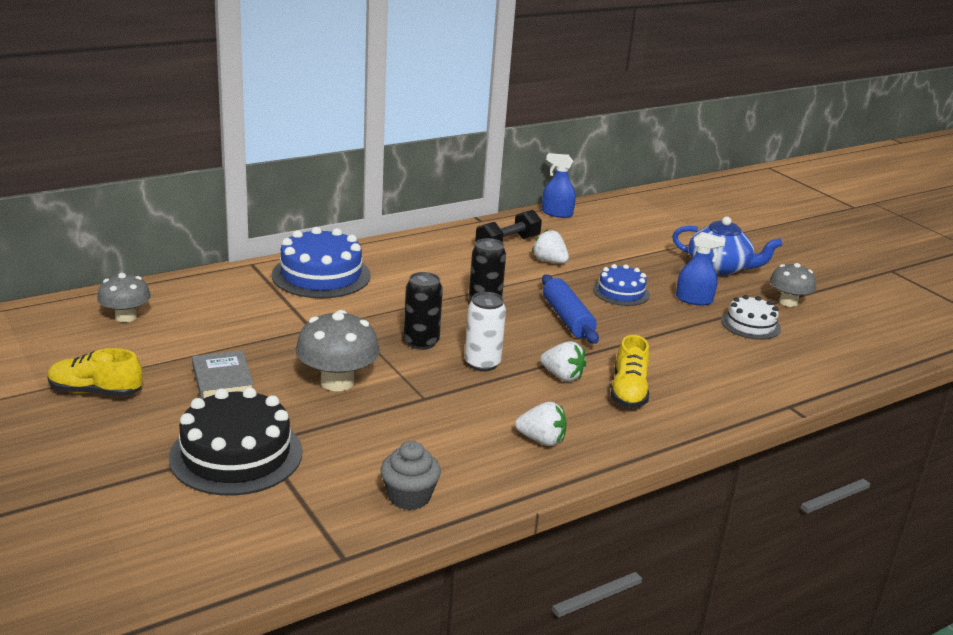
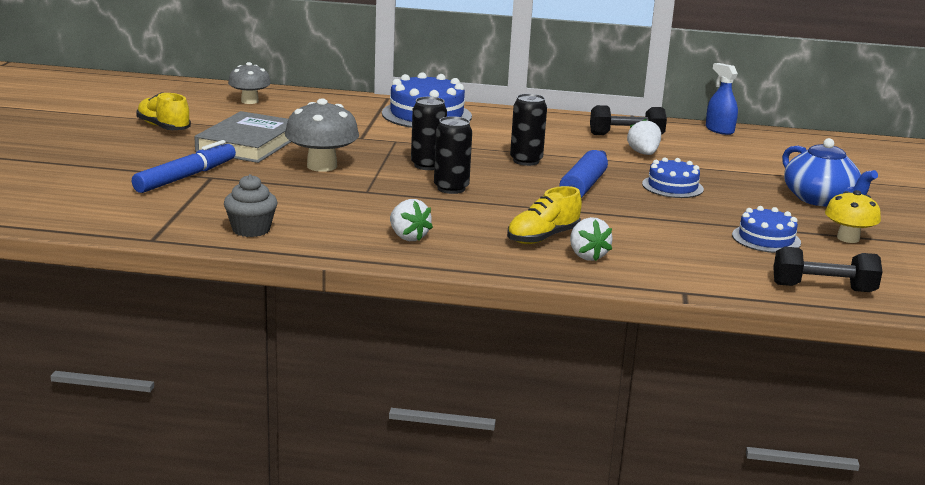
camera: 40 degrees right, 5 degrees down
(222, 380) = (249, 144): grey book -> grey book, size x1.62
(236, 454) = (186, 177): black cake -> blue marker
(482, 364) = (451, 188): white can -> black can
(562, 376) = (503, 213): white strawberry -> white strawberry (587, 256)
(694, 300) = (740, 209): blue spray bottle -> none
(750, 324) = (766, 239): white cake -> blue cake
(788, 302) = (848, 238): grey mushroom -> yellow mushroom
(846, 360) = (823, 288): none -> black dumbbell

